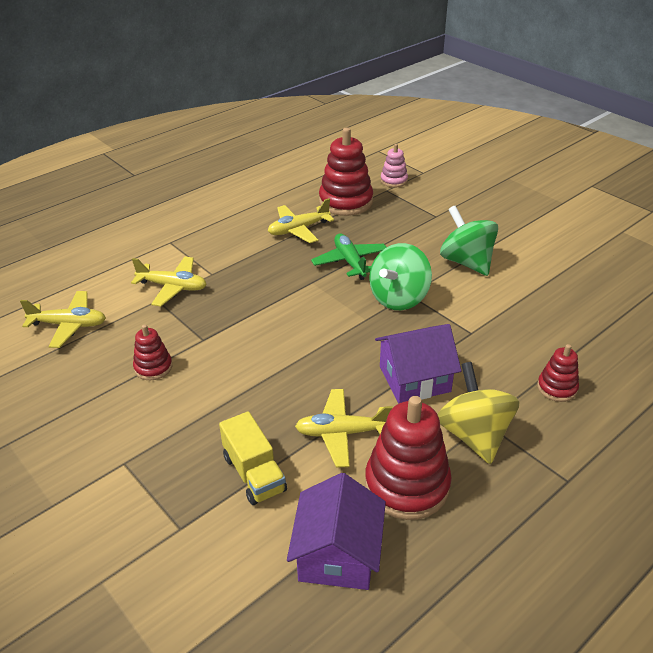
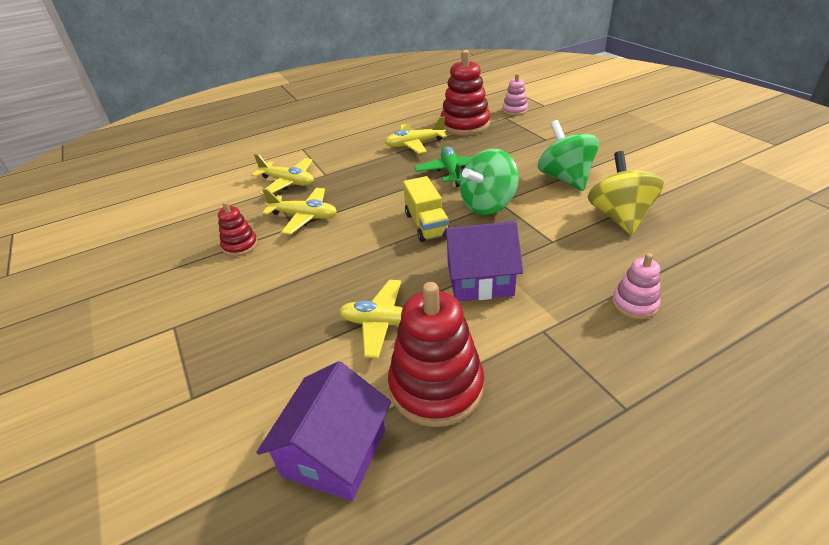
camera: 15 degrees right, 0 degrees up
(69, 325) = (190, 206): yellow plane -> yellow plane (304, 217)
(254, 474) = (285, 353): yellow truck -> yellow truck (426, 224)
(474, 435) = (527, 343): yellow spinning top -> yellow spinning top (619, 217)
(557, 388) = (634, 304): red stacking toy -> pink stacking toy

